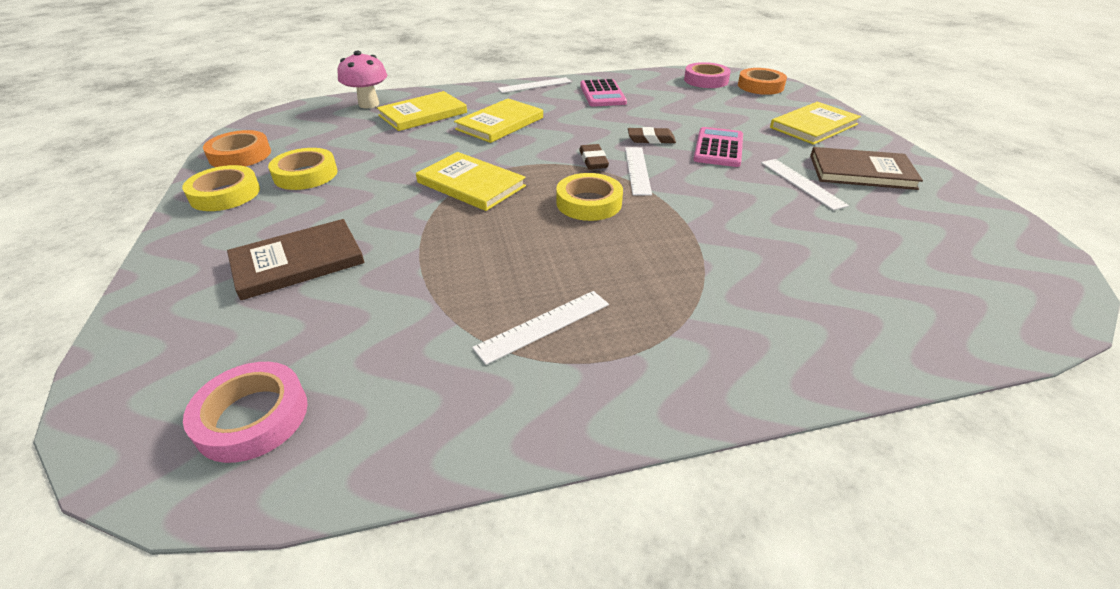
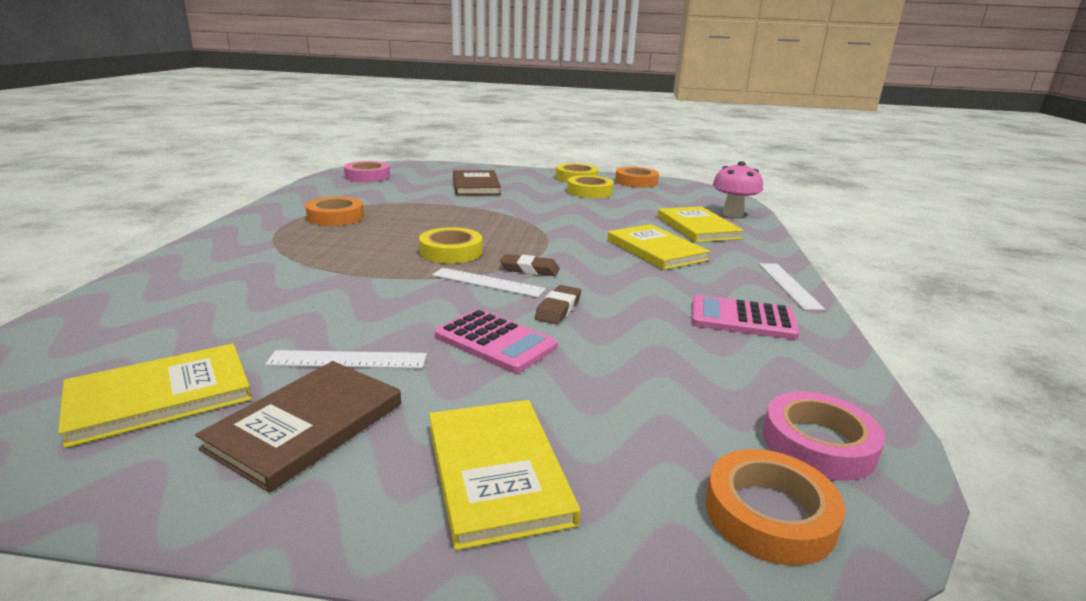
camera: 110 degrees right, 15 degrees down
(471, 184) = (528, 224): yellow book -> yellow book (160, 397)
(543, 326) = (335, 217): white ruler -> orange tape

